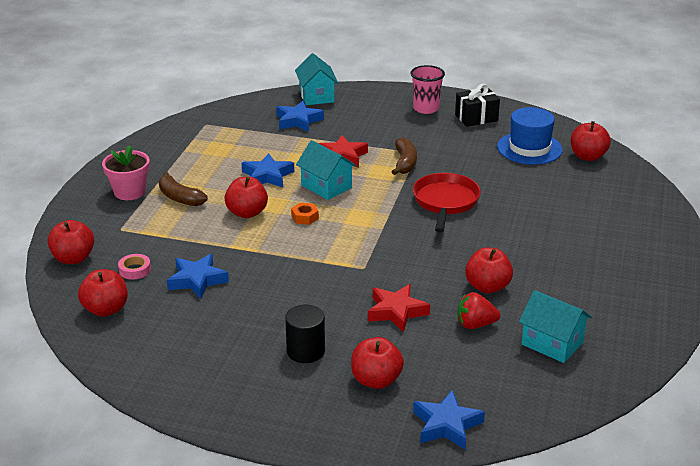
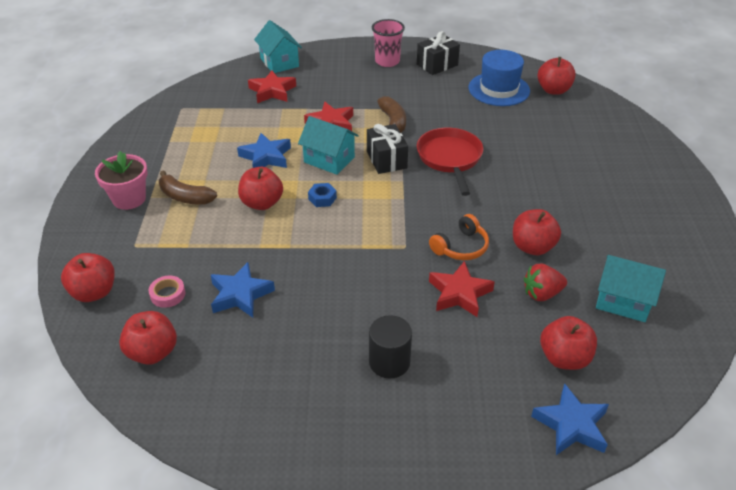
camera: 15 degrees left, 10 degrees up
(298, 121) = (272, 91): blue star -> red star
(305, 217) = (322, 198): orange nut -> blue nut
(376, 380) = (476, 383): red apple -> red apple (564, 358)
(382, 194) = (386, 160): none -> black gift
(417, 276) = (461, 247): none -> orange headphones

